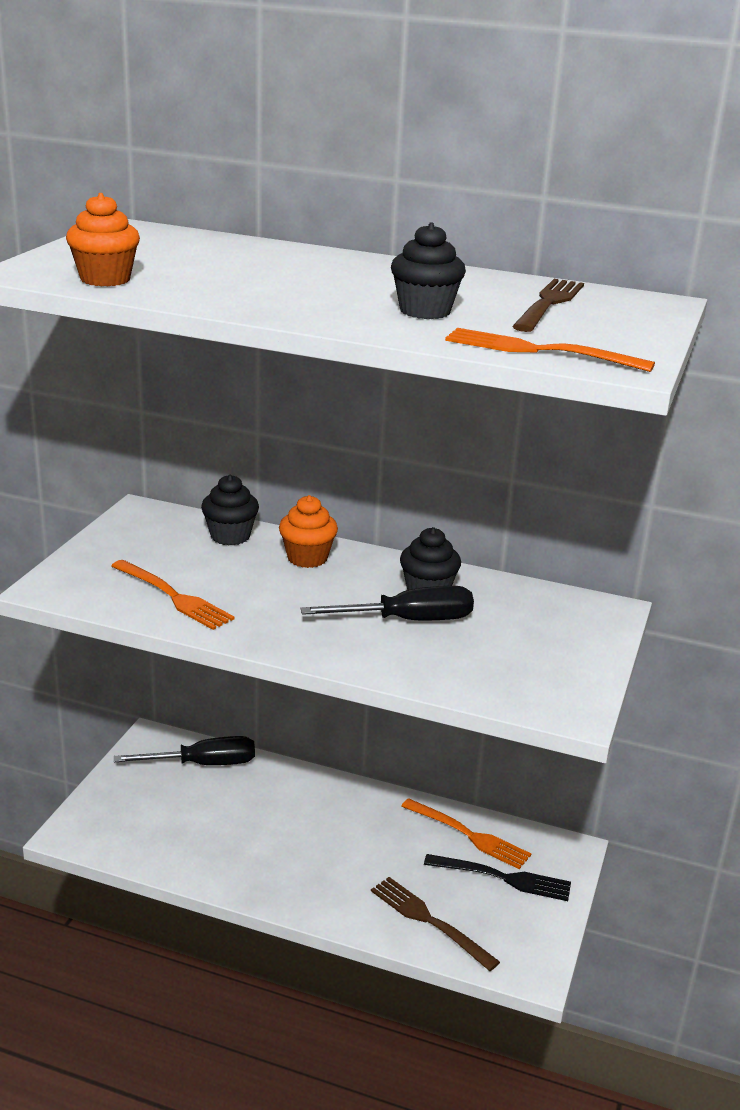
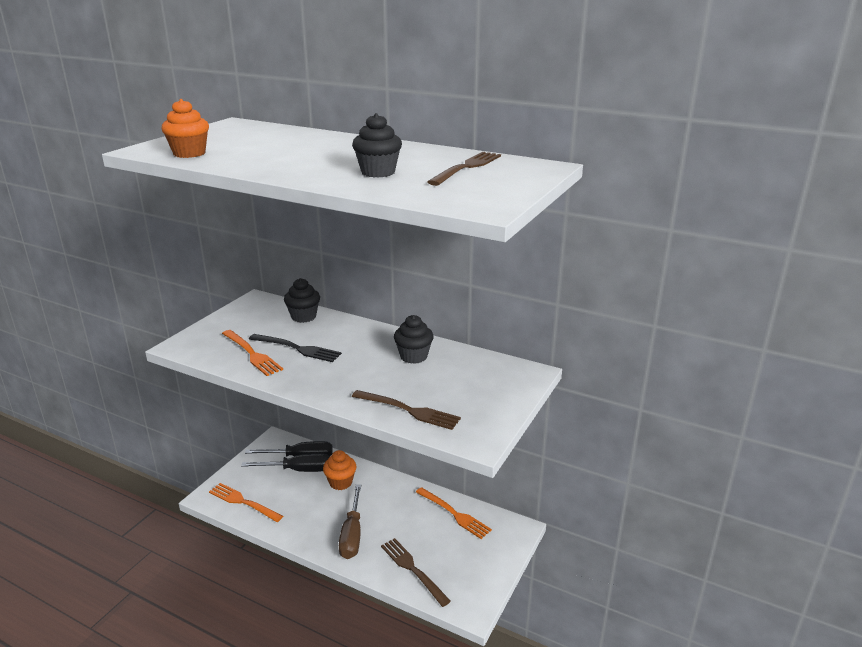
camera: 10 degrees right, 0 degrees up
(307, 558) = (345, 332): orange cupcake -> orange cupcake (340, 482)
(321, 876) = (352, 535): none -> brown screwdriver
(408, 620) = (393, 375): black screwdriver -> black screwdriver (299, 470)
(453, 672) = (408, 410): none -> brown fork
(503, 878) = (468, 544): black fork -> black fork (297, 348)
(539, 351) = (434, 198): orange fork -> orange fork (243, 502)

